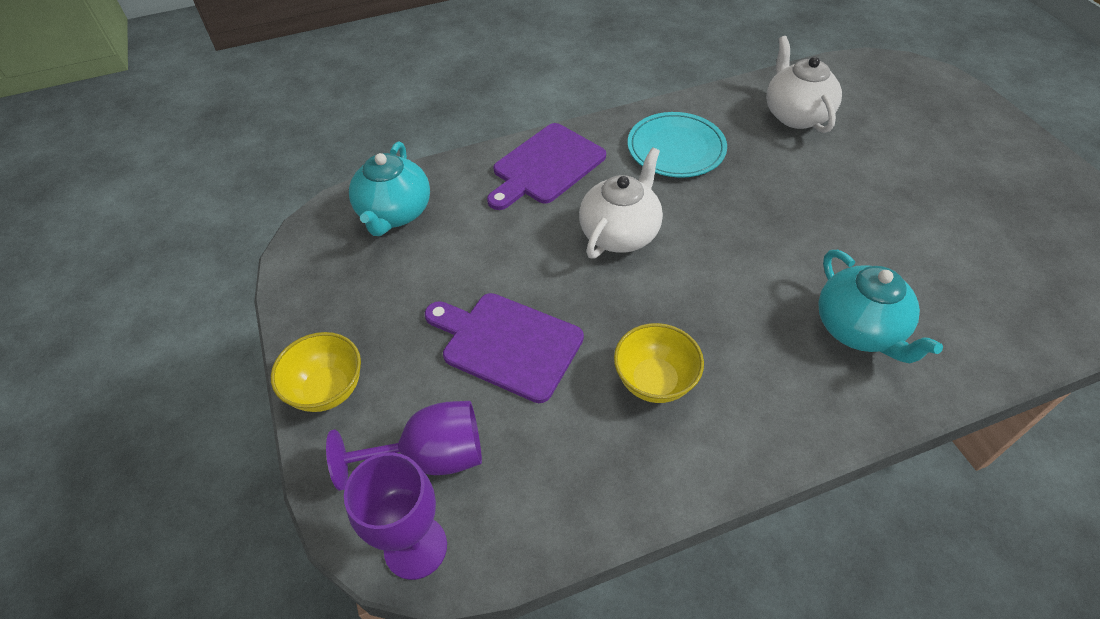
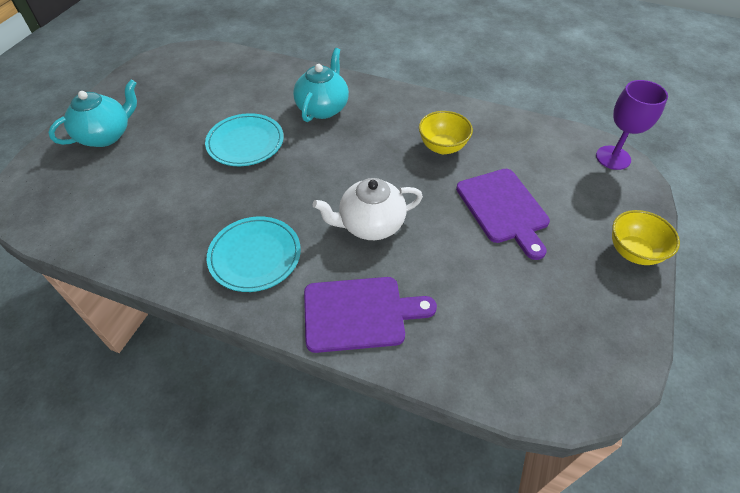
camera: 140 degrees left, 0 degrees up
(395, 213) = (516, 359): turquoise teapot -> turquoise teapot (106, 135)
(430, 457) = (586, 184): purple goblet -> none
(796, 115) = (145, 220): white teapot -> none
(851, 225) = (245, 143): none -> turquoise plate

